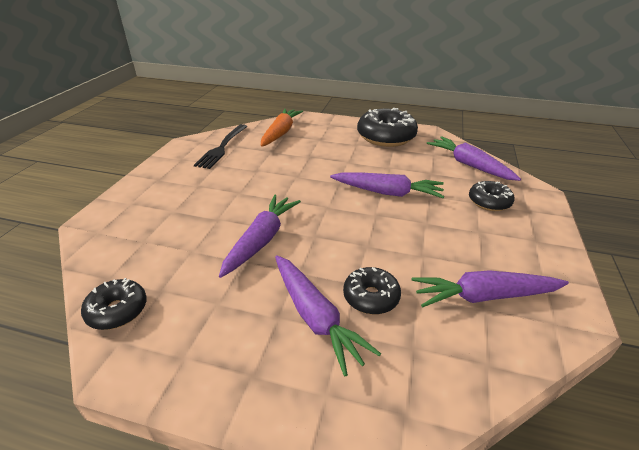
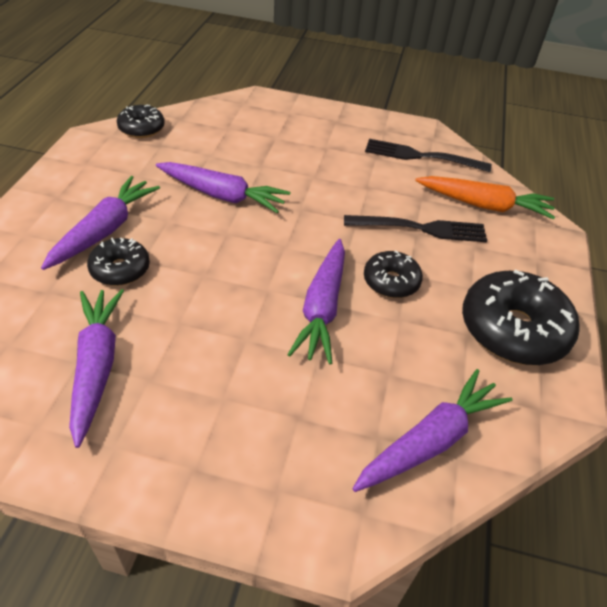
camera: 85 degrees right, 10 degrees up
(304, 154) = (420, 228): none -> black fork
(315, 317) = (104, 230): purple carrot -> purple carrot turned 150 degrees clockwise
(489, 202) = (301, 435): black donut -> black donut (391, 281)

